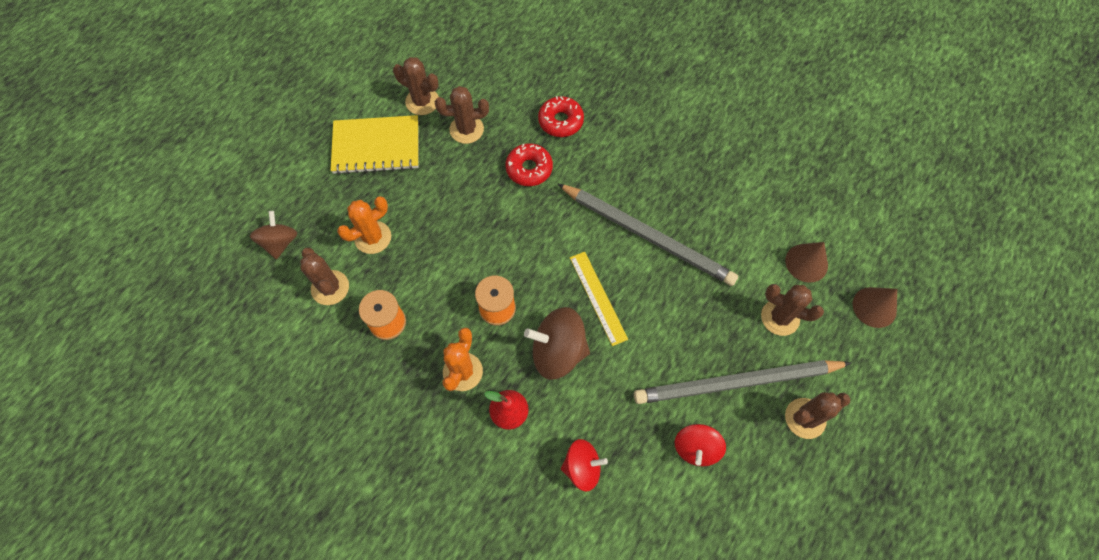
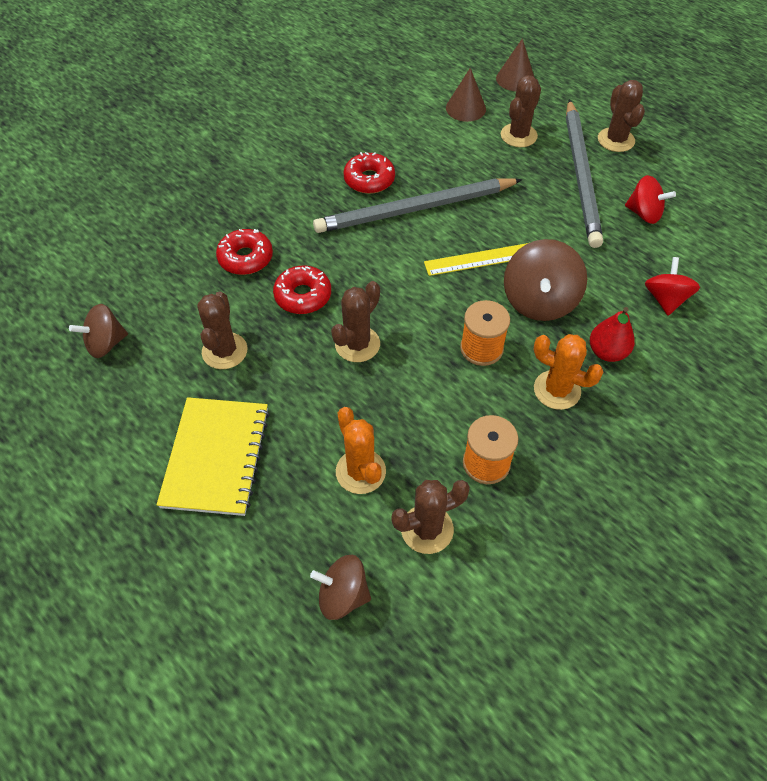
camera: 80 degrees left, 10 degrees down
(422, 101) = (161, 396): brown cactus -> brown cactus (357, 344)
(462, 57) = (106, 344): none -> brown spinning top
(647, 236) = (415, 209): grey pencil -> grey pencil turned 150 degrees counterclockwise
(676, 193) = (369, 180): none -> red donut

